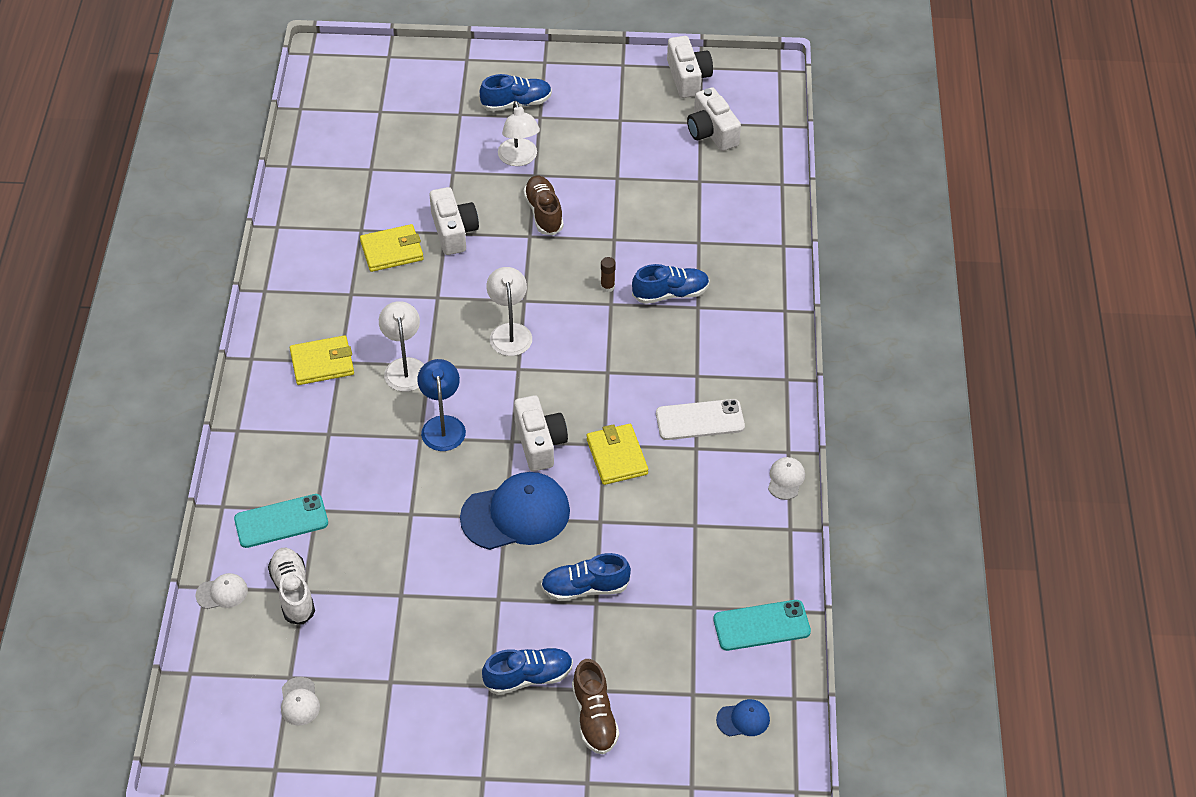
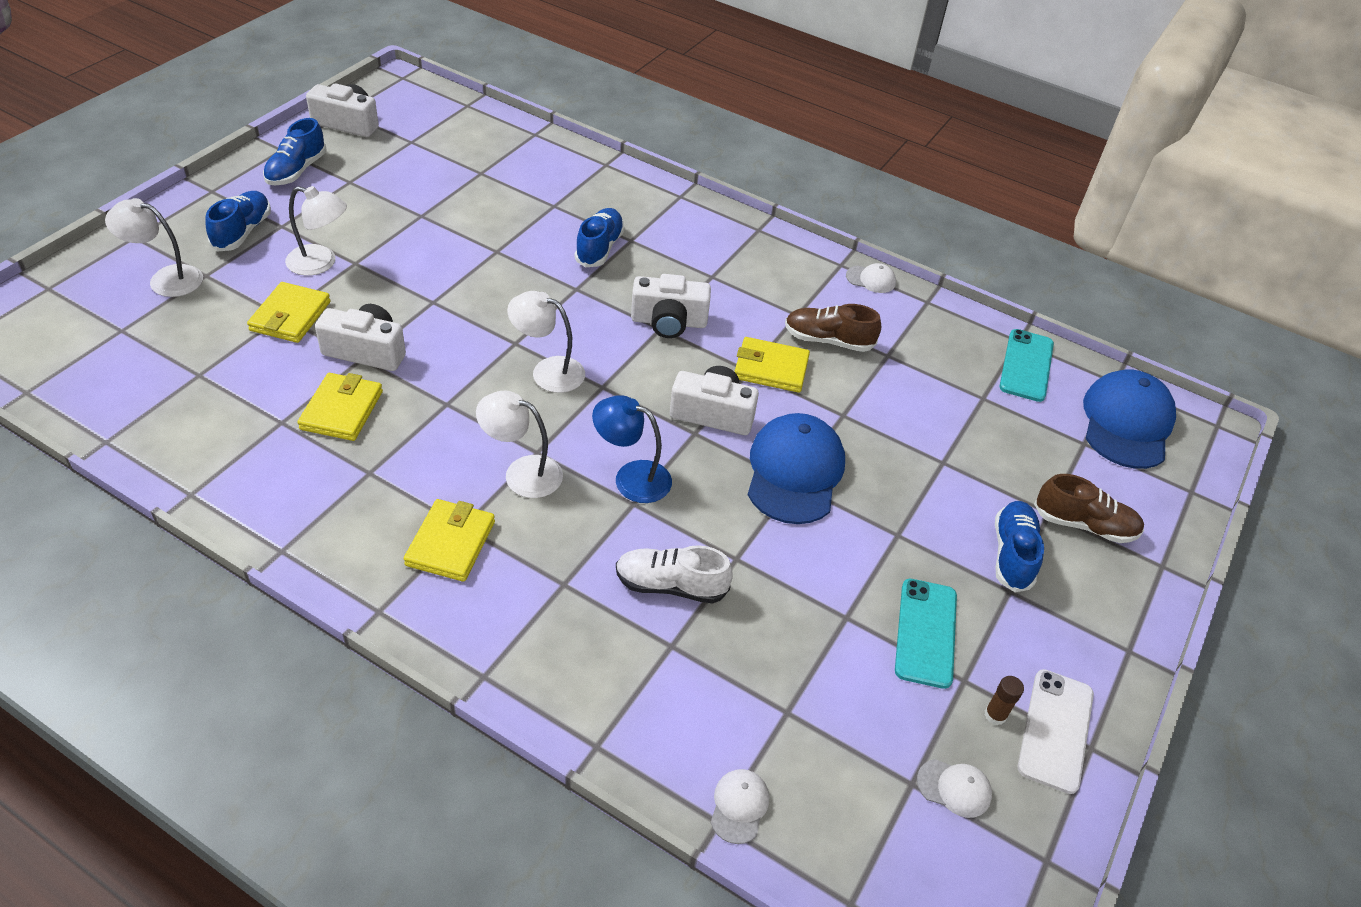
camera: 65 degrees left, 5 degrees down
(281, 521) = (665, 690): turquoise phone -> turquoise phone (926, 632)
(293, 592) = (783, 724): white shoe -> white shoe (671, 585)
(440, 99) = (166, 279): none -> white lamp
(455, 176) = (290, 316): none -> yellow wallet
(544, 213) = (413, 279): brown shoe -> brown shoe (828, 340)
(585, 587) = (920, 461): blue shoe -> blue shoe (296, 171)
(607, 286) = (552, 281): brown glue stick -> brown glue stick (995, 715)
(700, 420) = (766, 298): white phone -> white phone (1055, 730)
(711, 132) = (430, 141): white camera -> white camera (669, 322)
(743, 719) = (1127, 423): blue cap -> blue cap, size x2.21
(786, 479) = (871, 279): white cap -> white cap turned 150 degrees clockwise

